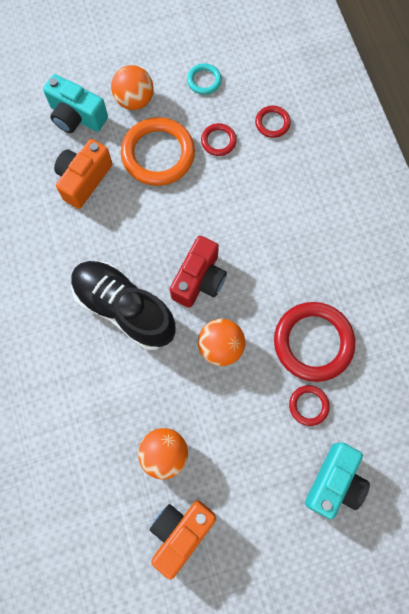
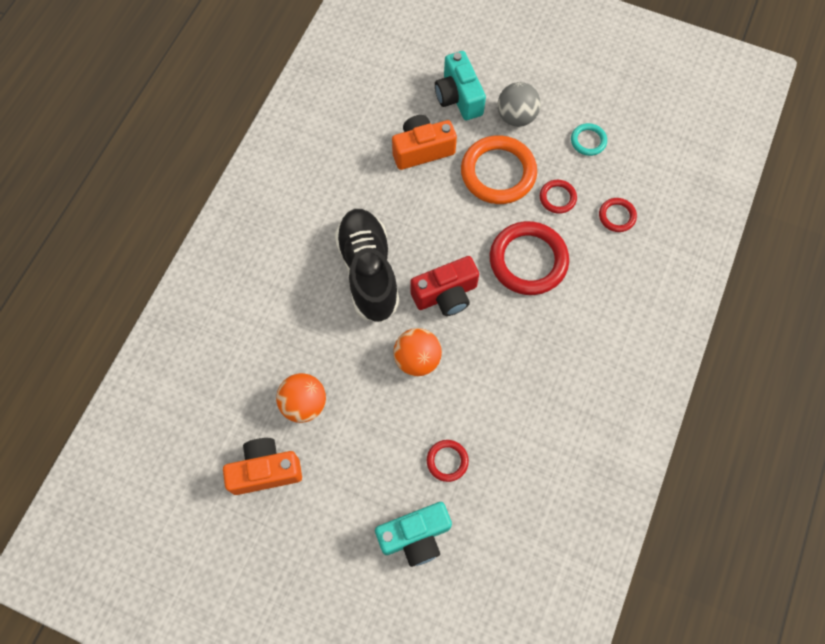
camera: 40 degrees right, 5 degrees down
(134, 100) = (516, 117): orange ball -> grey ball
(313, 342) = (495, 415): red ring -> red ring (528, 260)

